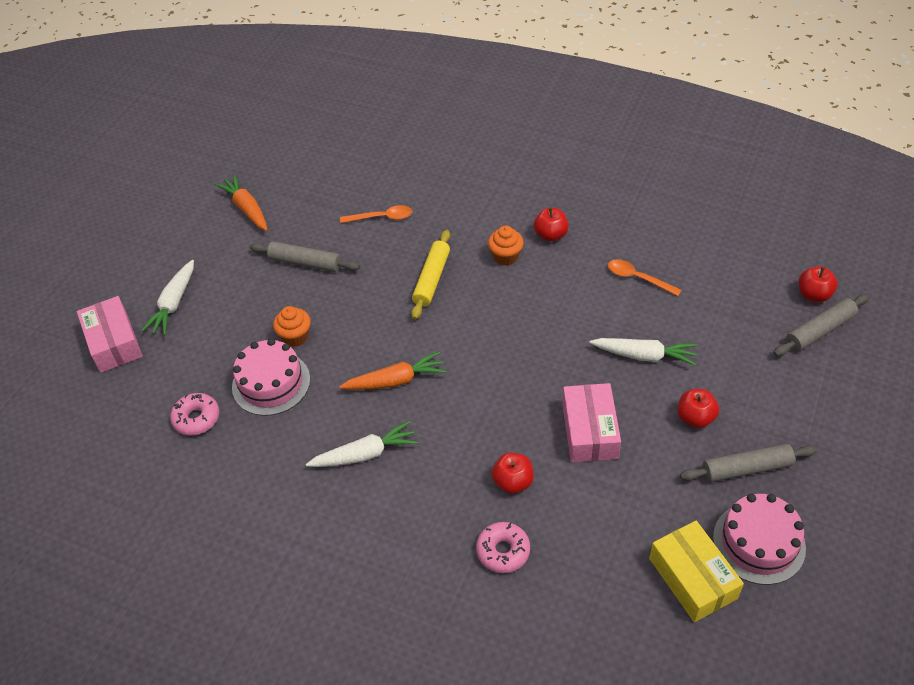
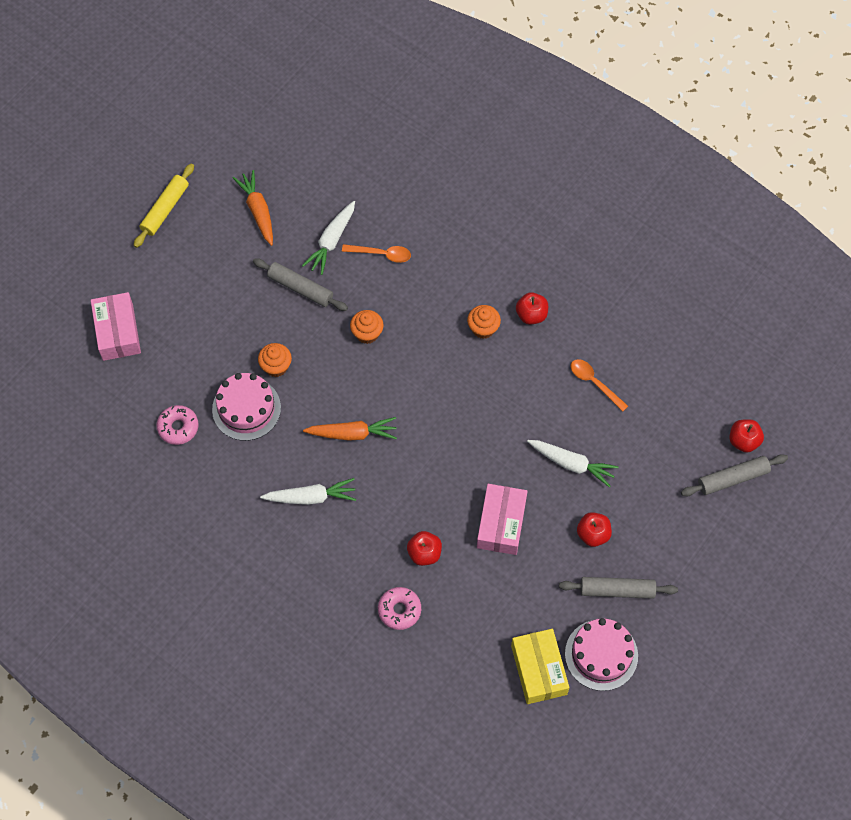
camera: 10 degrees right, 15 degrees up
(174, 304) = (175, 304): white carrot -> white carrot (331, 241)
(386, 286) = (367, 333): none -> orange cupcake
(432, 279) = (410, 336): yellow rolling pin -> yellow rolling pin (165, 209)

